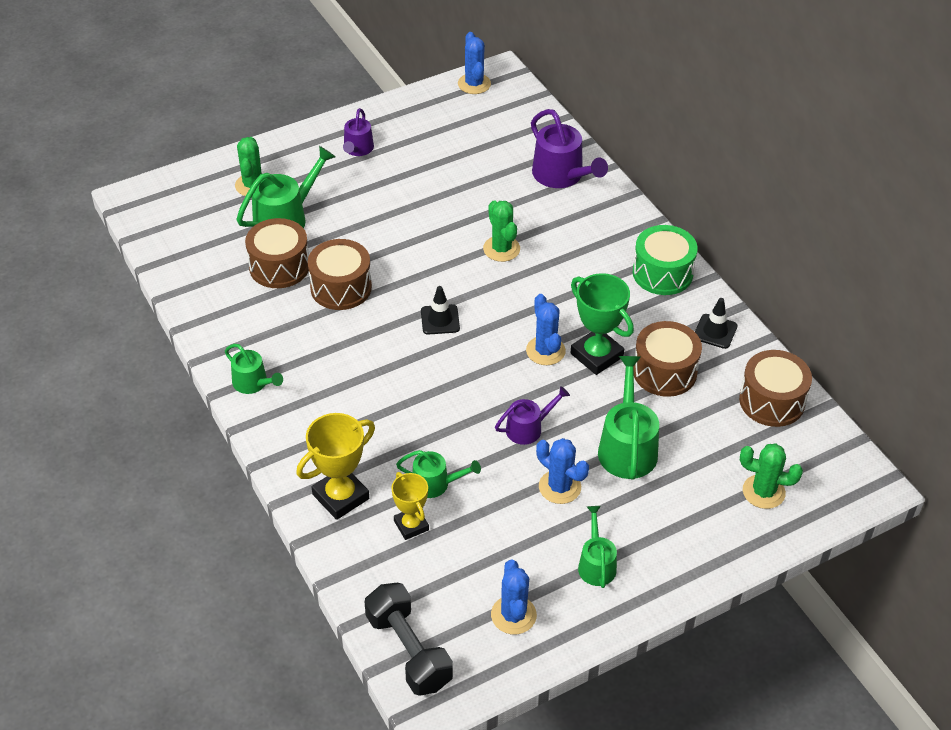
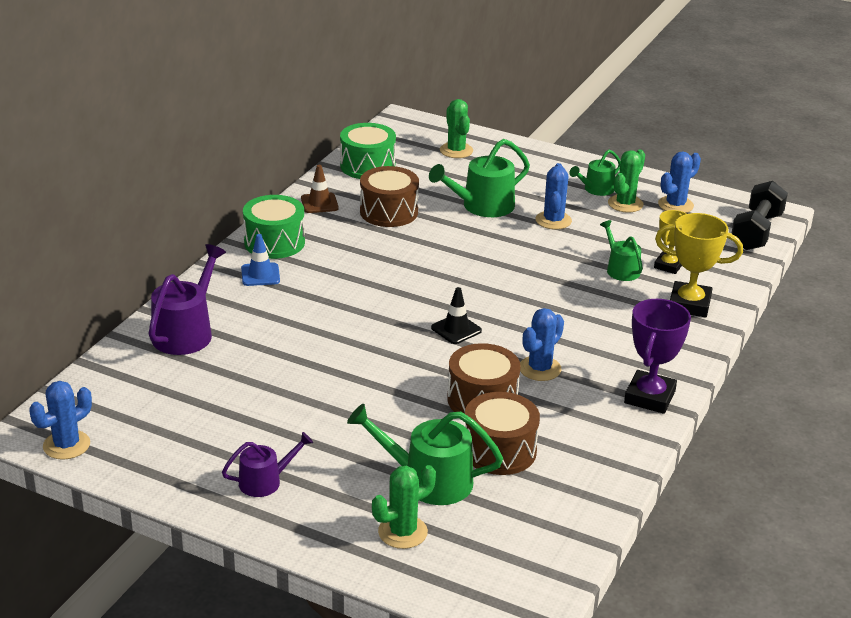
camera: 125 degrees left, 15 degrees down
(253, 383) = (649, 397): green watering can -> purple trophy
(501, 249) = (329, 330): green cactus -> green cactus (625, 204)
(528, 428) = (518, 249): purple watering can -> none
(545, 351) = (429, 267): blue cactus -> blue cactus (540, 369)
(596, 355) = (406, 244): green trophy -> none
(614, 244) = (260, 275): none -> blue traffic cone
(715, 331) = (319, 203): black traffic cone -> brown traffic cone
(772, 401) = (367, 166): brown drum -> green drum

